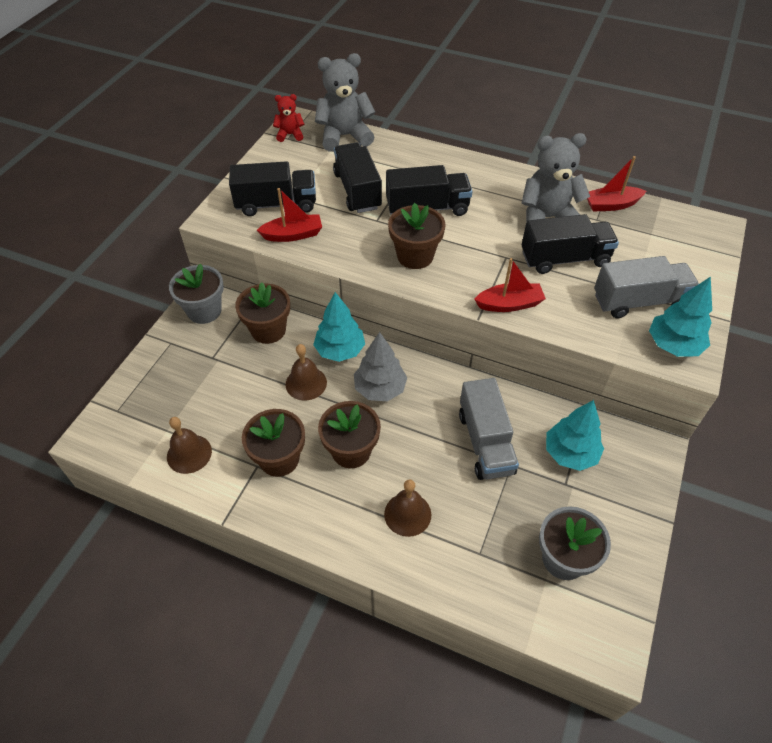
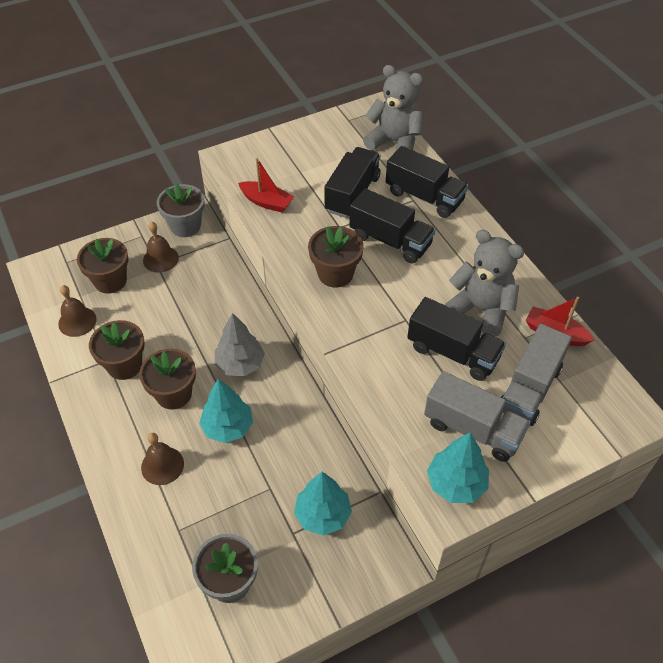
camera: 40 degrees right, 0 degrees up
(268, 330) = (212, 268): brown flower pot -> brown flower pot (110, 281)
(276, 204) = (281, 171): black truck -> black truck (424, 197)
(290, 135) = (353, 118): red teddy bear -> none
(306, 383) = (196, 324): brown bell -> brown bell (160, 259)
(340, 350) = (243, 316): turquoise tree -> turquoise tree (227, 427)
(485, 442) = (270, 458): grey truck -> grey truck (529, 389)
(509, 304) = (362, 359): red boat -> none

